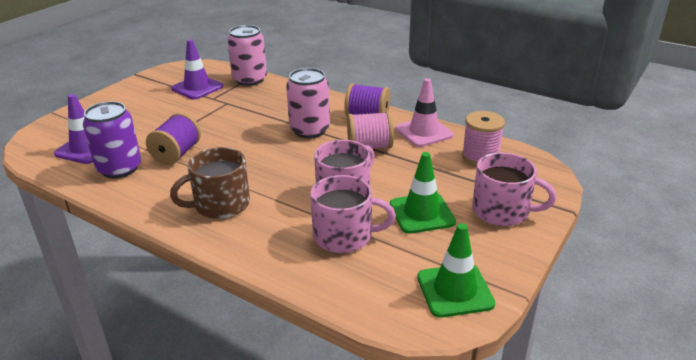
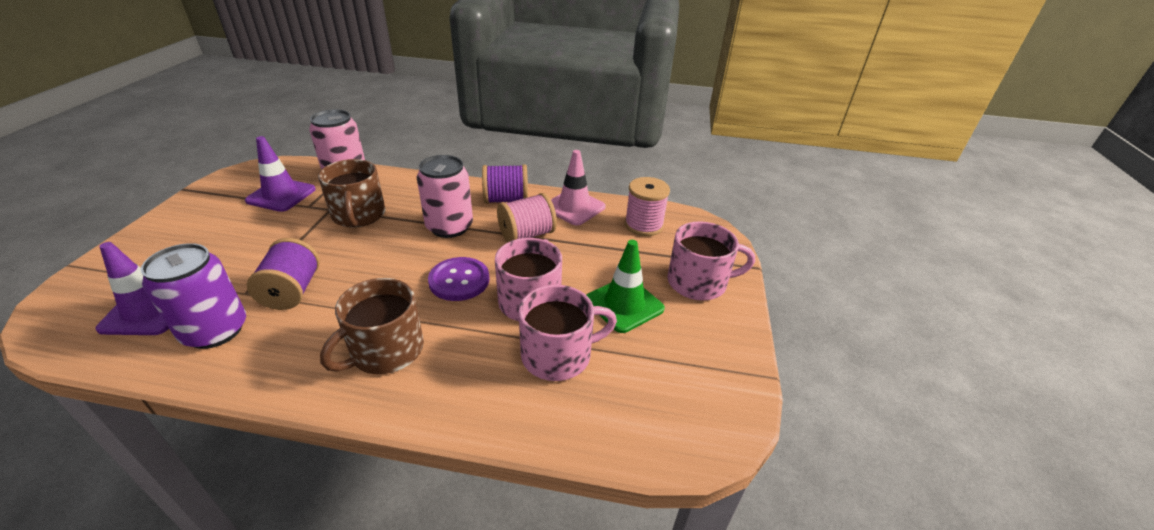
camera: 25 degrees left, 5 degrees up
(245, 110) = (358, 215): none -> brown mug
(296, 169) = (459, 280): none -> purple button
(455, 290) = (709, 391): green traffic cone -> none

